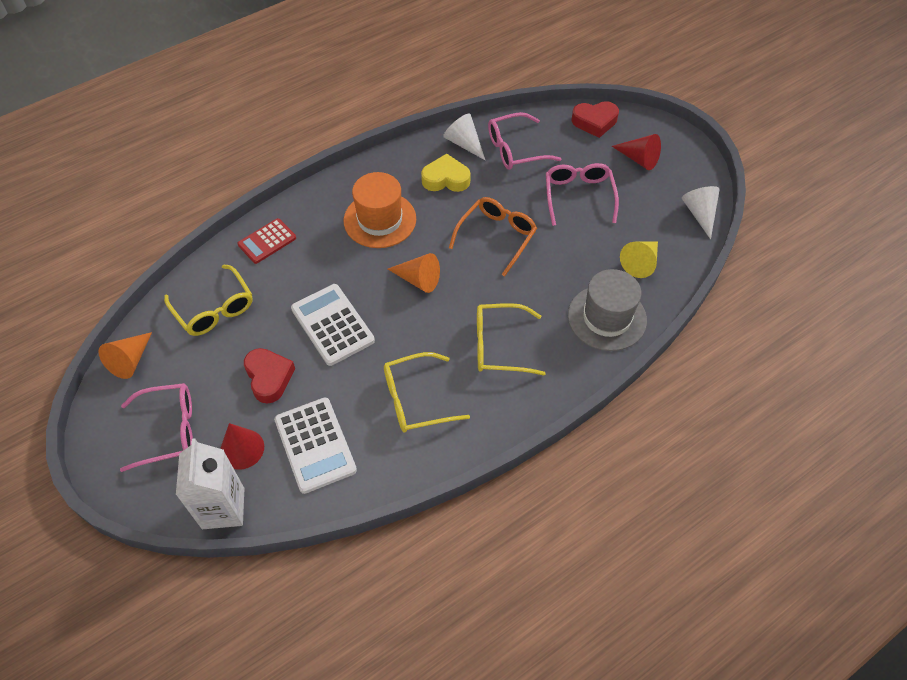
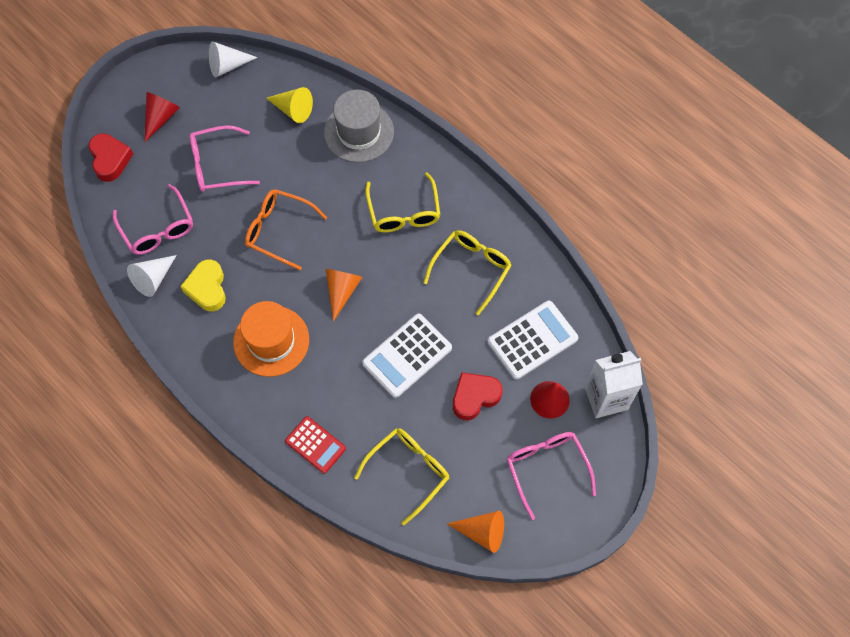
camera: 100 degrees left, 10 degrees up
(416, 399) = (471, 269): yellow glasses -> yellow glasses turned 120 degrees counterclockwise

